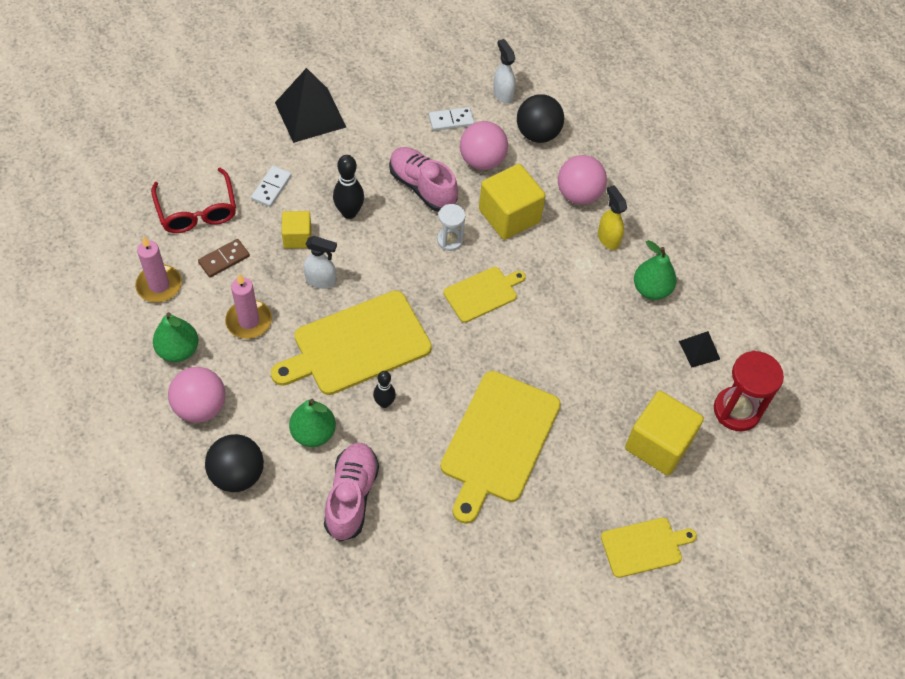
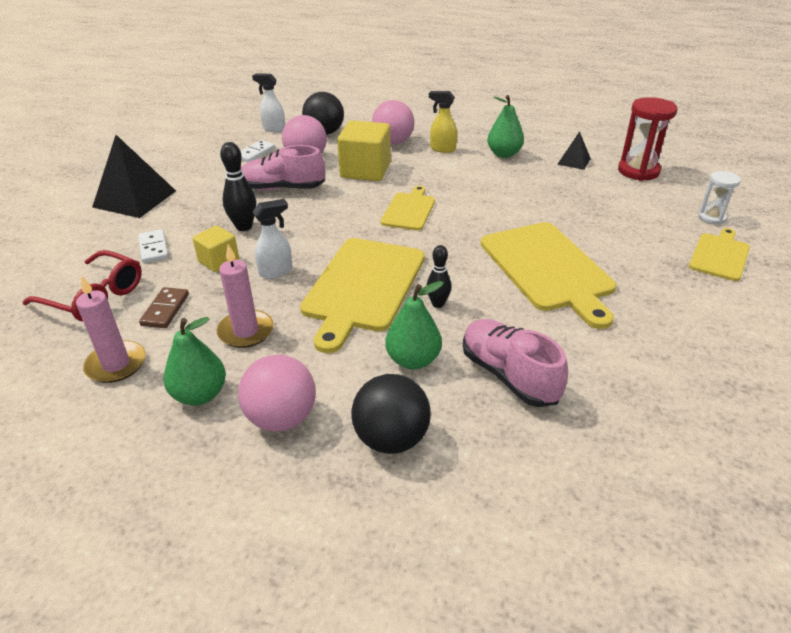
camera: 40 degrees left, 20 degrees down
(450, 240) = (344, 200): white hourglass -> white hourglass (711, 218)
(658, 444) = (633, 208): yellow cube -> none

